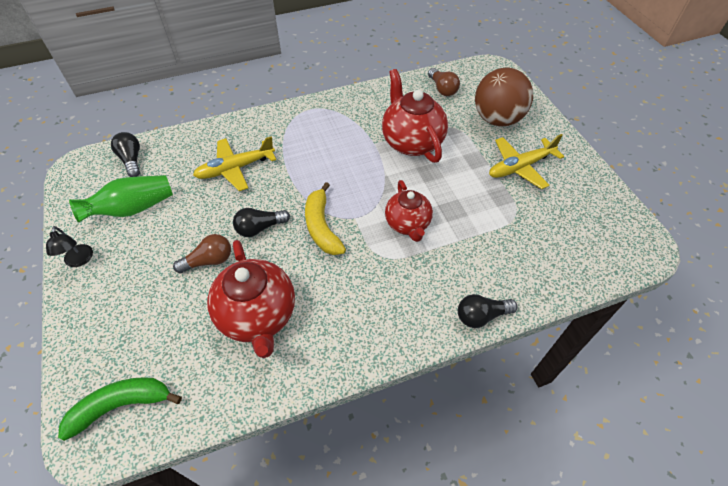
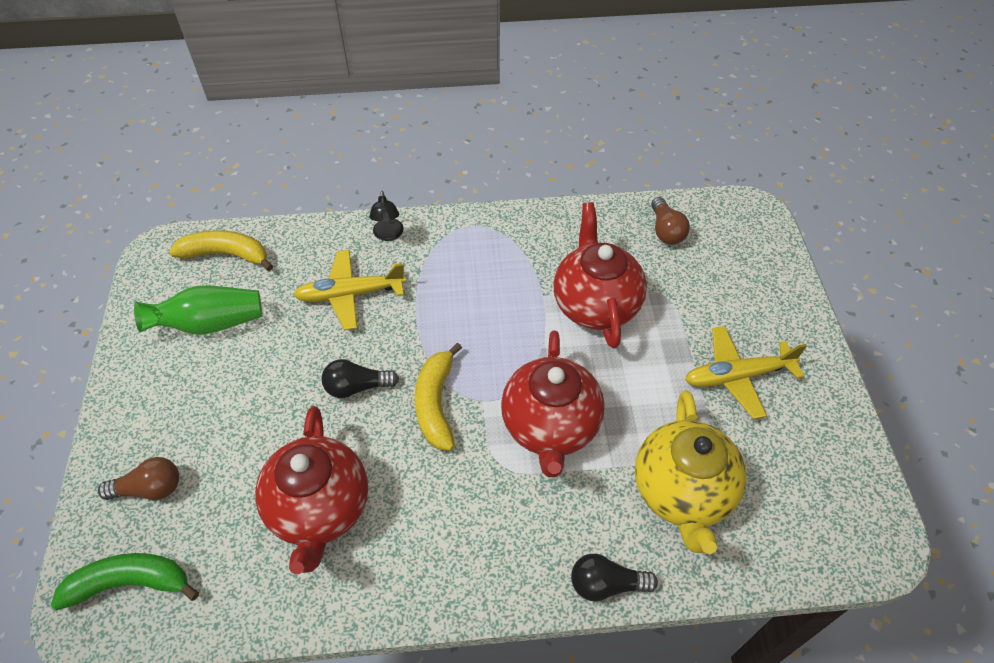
camera: 15 degrees right, 0 degrees up
(79, 261) = (130, 380): black lamp -> black lamp (388, 235)
(131, 160) = (226, 254): black light bulb -> yellow banana
(209, 261) = (282, 418): brown light bulb -> brown light bulb (150, 488)
(407, 224) = (550, 427): red teapot -> red teapot, size x1.55
(497, 119) = (729, 294): brown ball -> none
(511, 245) = (682, 492): none -> yellow teapot

